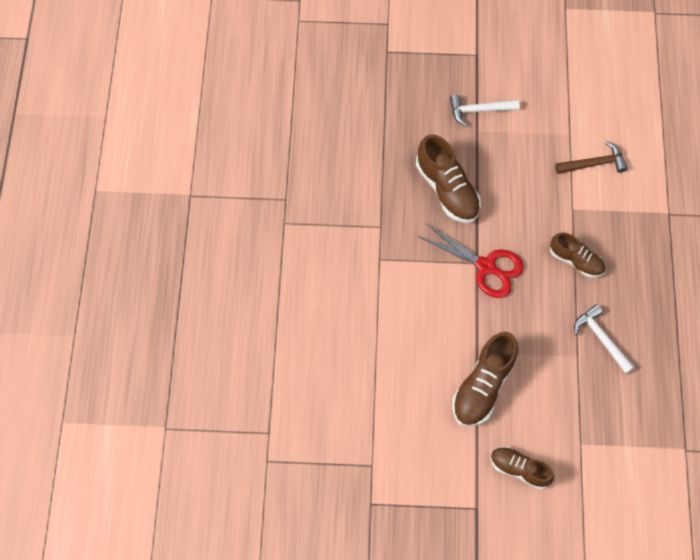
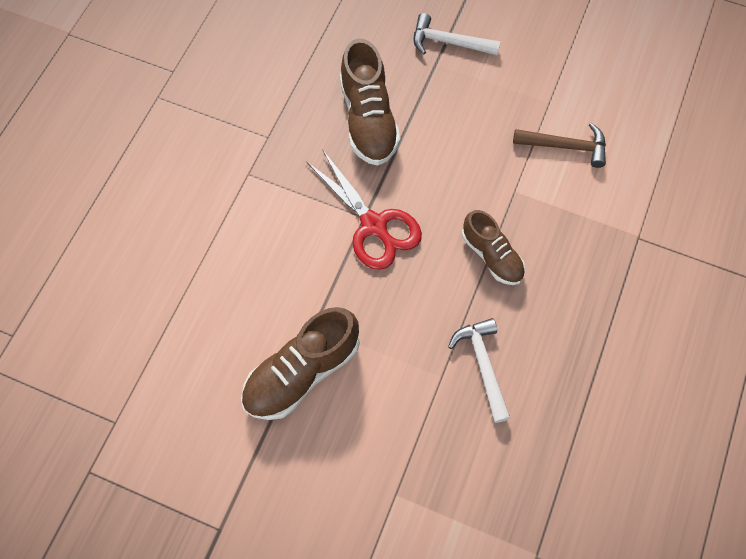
camera: 20 degrees right, 0 degrees up
(519, 469) = (299, 498): brown shoe -> none

